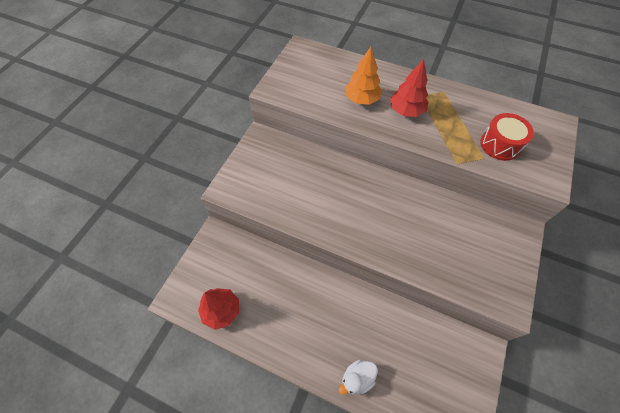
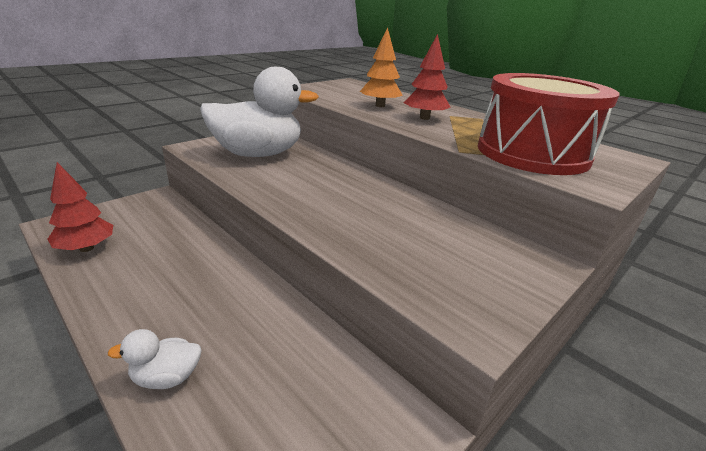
camera: 20 degrees right, 30 degrees down
(283, 178) = (258, 154): none -> white duck
(500, 144) = (532, 153): red drum -> red drum, size x1.93

